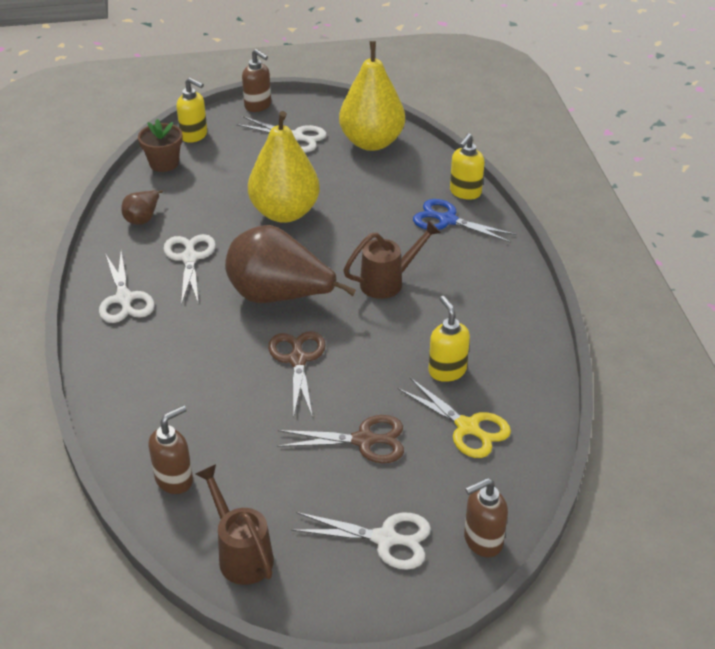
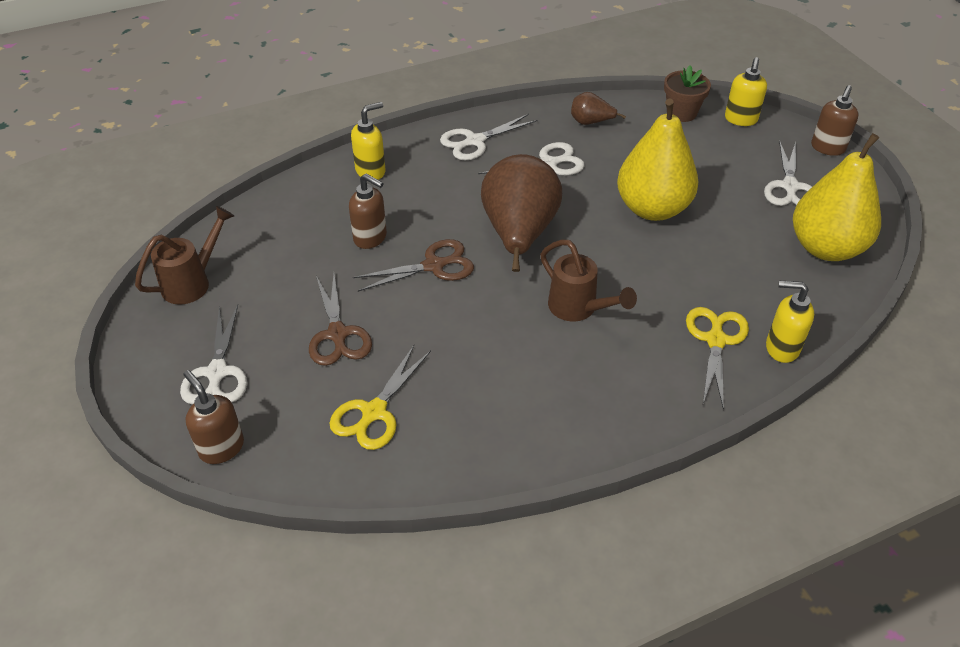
camera: 75 degrees right, 5 degrees up
(174, 479) = (268, 225): brown soap dispenser -> brown soap dispenser (371, 238)
(447, 220) = (715, 340): blue scissors -> yellow scissors
(447, 370) = (454, 381): yellow soap dispenser -> yellow soap dispenser (371, 171)

